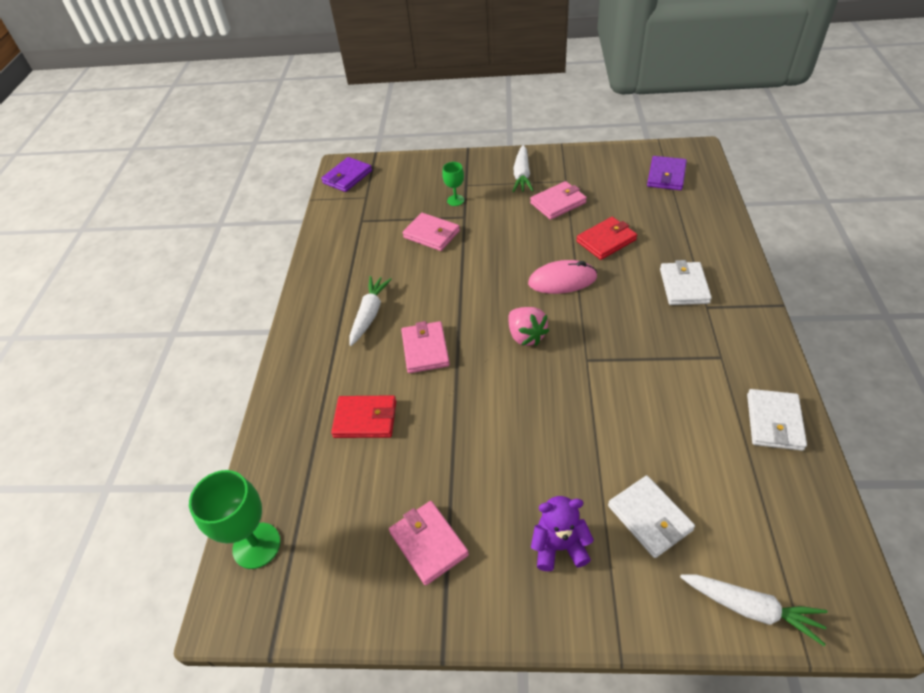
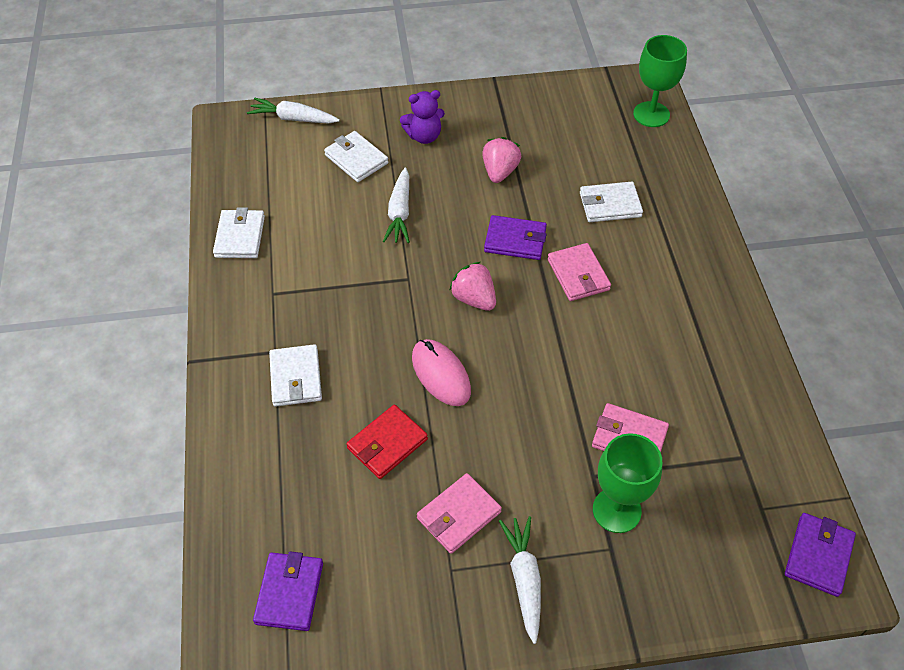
camera: 165 degrees right, 5 degrees up
(365, 419) = (610, 205): red wallet -> white wallet
(369, 314) = (657, 310): white carrot -> white carrot (399, 212)
(428, 544) = (521, 128): pink wallet -> none
(455, 200) = (616, 510): green goblet -> green goblet, size x1.80
(472, 476) = (500, 172): none -> pink strawberry
(475, 389) = (515, 240): none -> purple wallet
(562, 280) = (441, 374): pink mouse -> pink mouse turned 75 degrees clockwise

